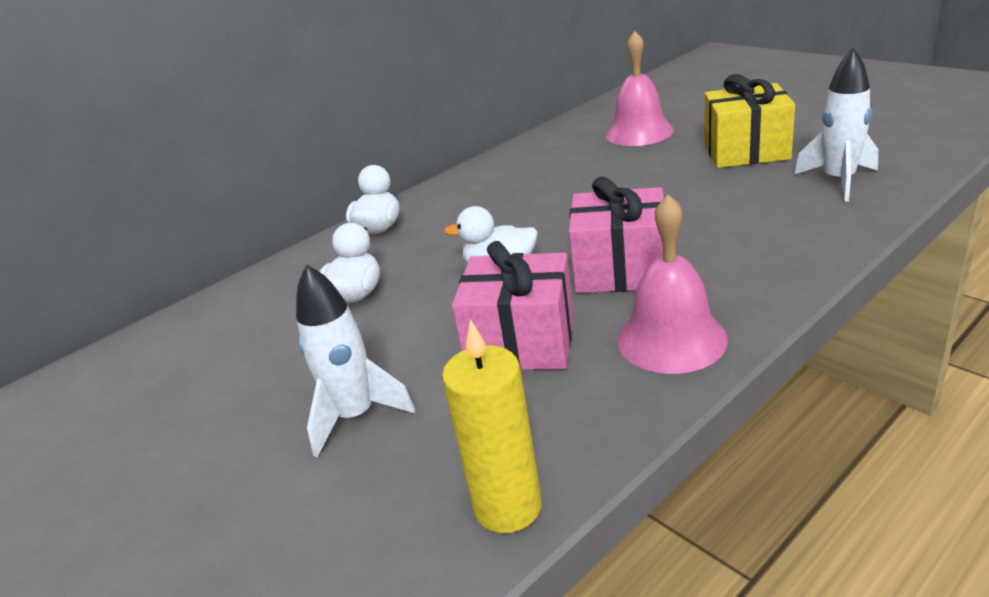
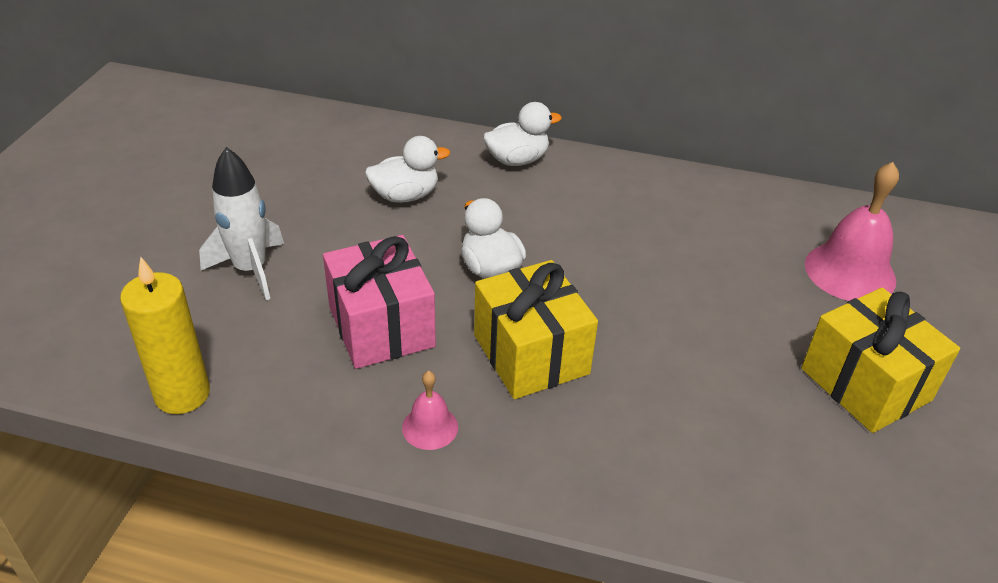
camera: 50 degrees right, 10 degrees up
(621, 270) = (531, 354): pink gift -> yellow gift
(671, 339) = (430, 427): pink bell -> pink bell, size x0.52
(838, 181) = (840, 493): white rocket -> none

